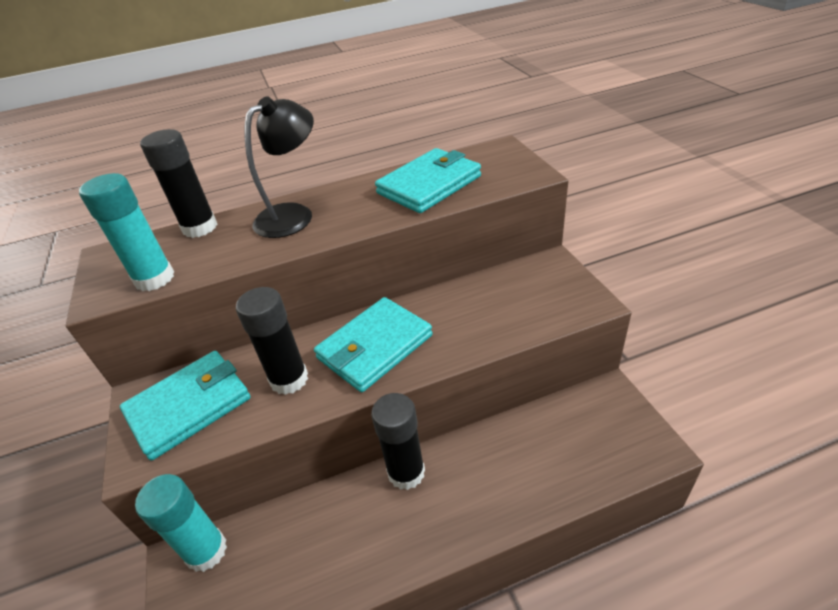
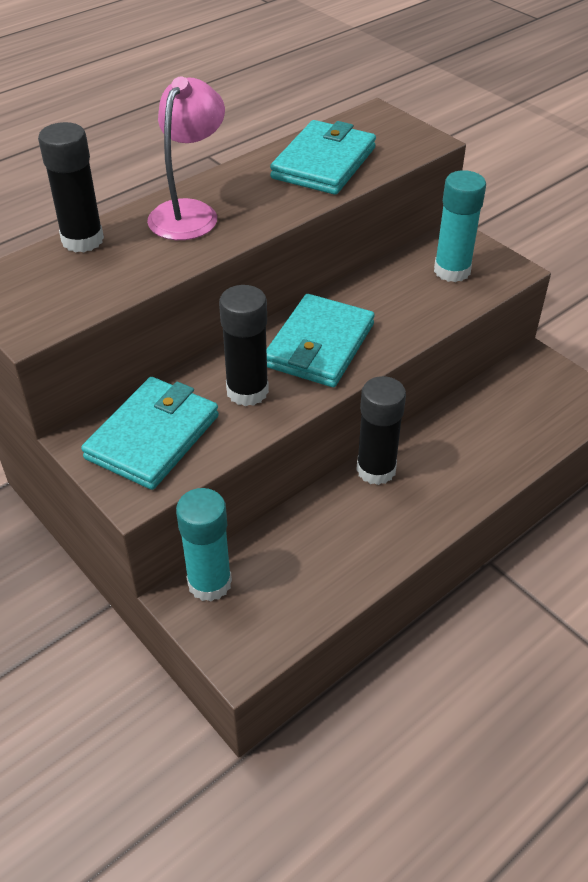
camera: 25 degrees left, 5 degrees up
(154, 278) = (80, 300): turquoise glue stick -> turquoise glue stick (452, 271)
(293, 215) = (189, 212): black lamp -> pink lamp

